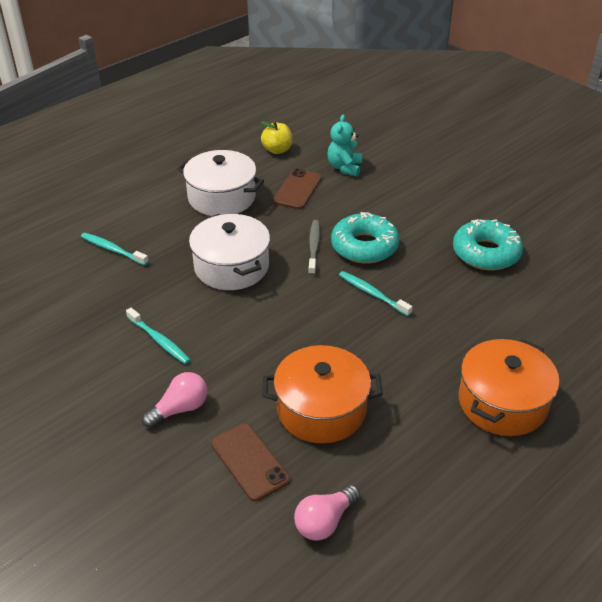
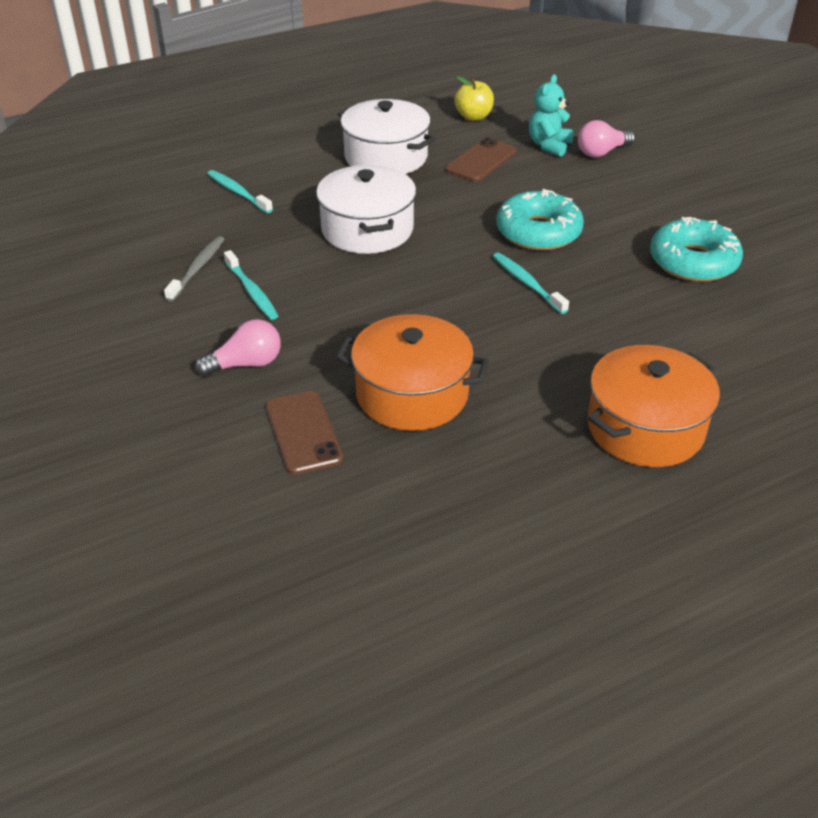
camera: 15 degrees right, 0 degrees up
(313, 247) = (475, 223): grey toothbrush -> grey toothbrush (197, 269)
(325, 521) = (366, 512): pink light bulb -> pink light bulb (602, 152)

